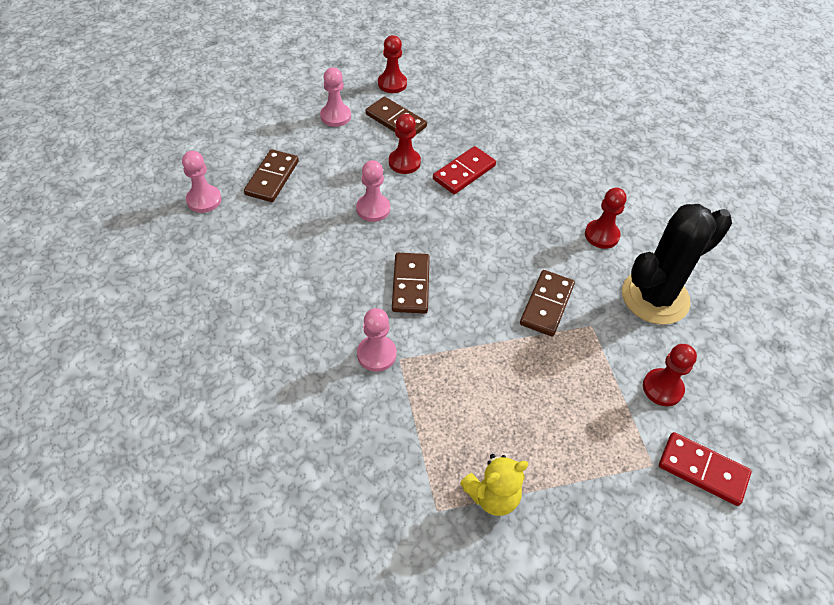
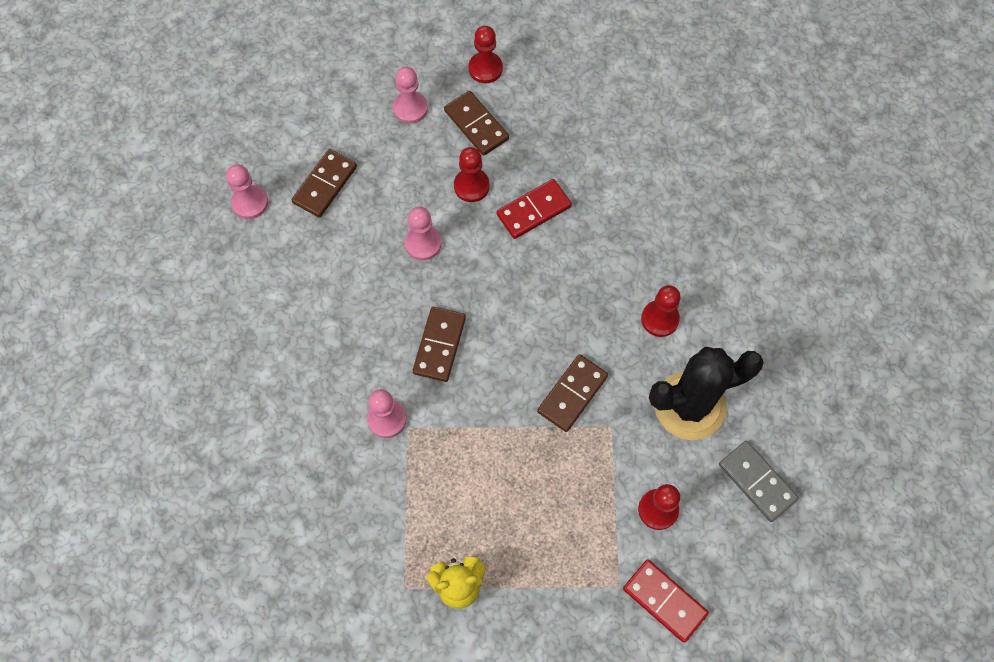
camera: 15 degrees right, 15 degrees up
(741, 349) = (757, 482): none -> grey domino

